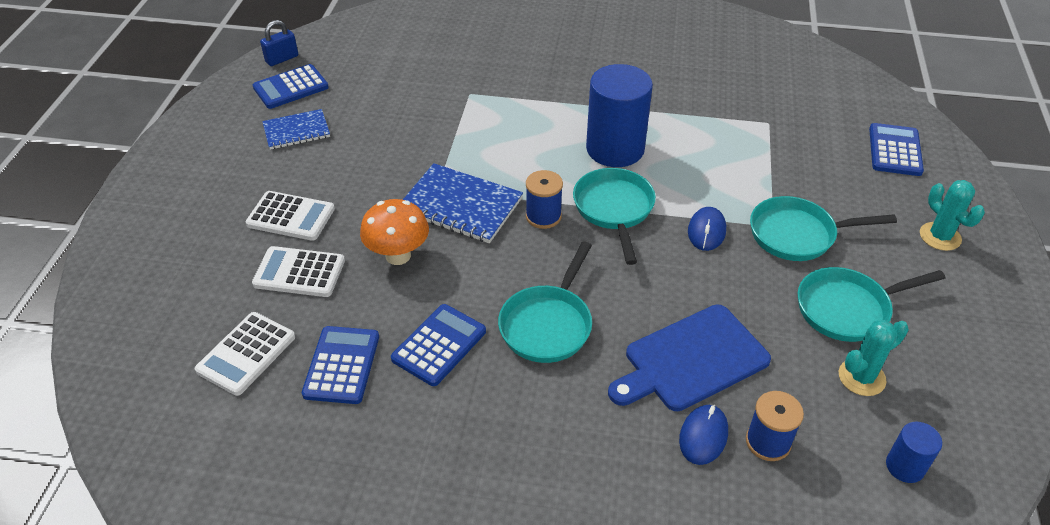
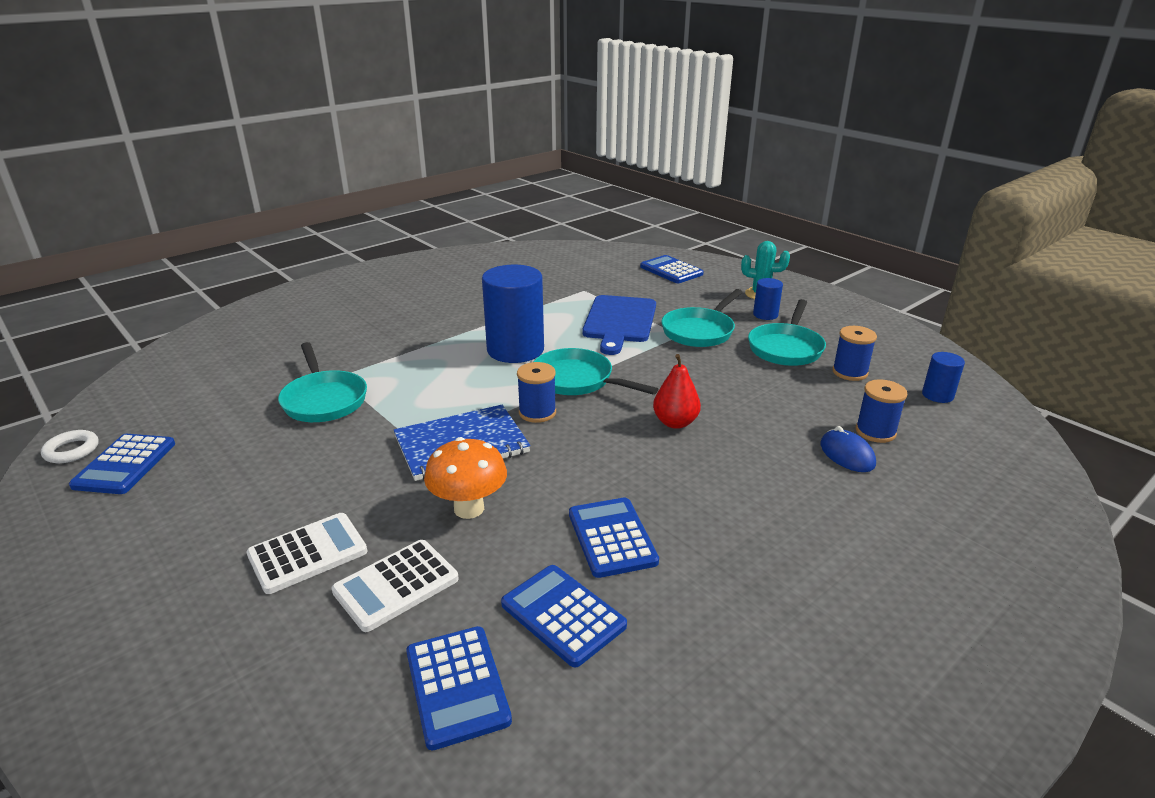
camera: 50 degrees left, 15 degrees down
(246, 354) = (457, 686): white calculator -> blue calculator
(282, 59) = (72, 450): blue padlock -> white ring
(296, 131) = (194, 491): blue notebook -> none
(548, 324) = (658, 468): turquoise pan -> turquoise pan (324, 400)
(622, 300) = (675, 422): none -> red pear
(691, 360) = (768, 424): blue cutting board -> blue cutting board (619, 321)
(706, 231) = (652, 358): blue mouse -> none
(861, 377) = (849, 372): turquoise cactus -> blue spool
(898, 262) = (765, 315): none -> blue cylinder

